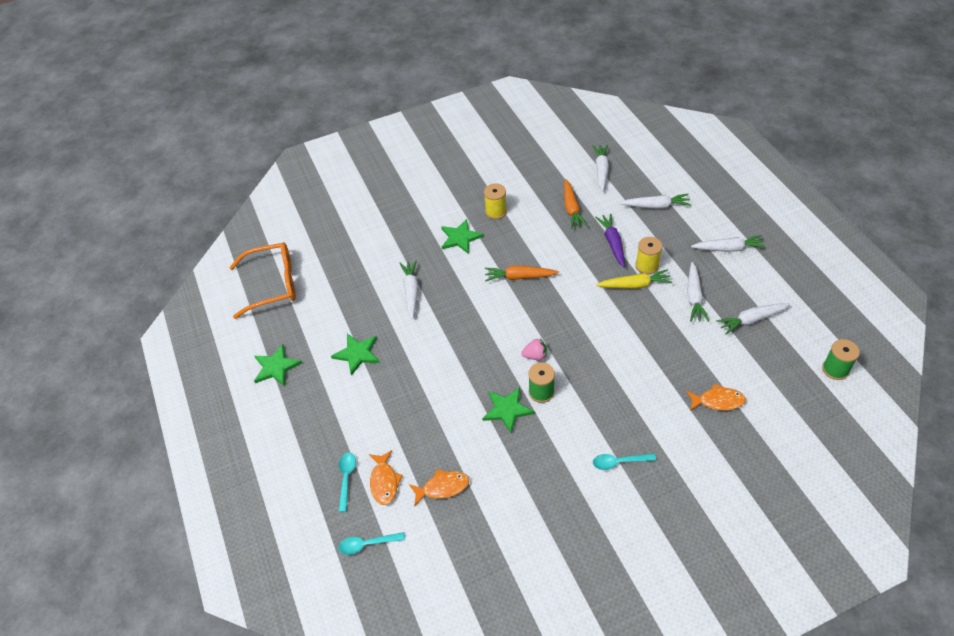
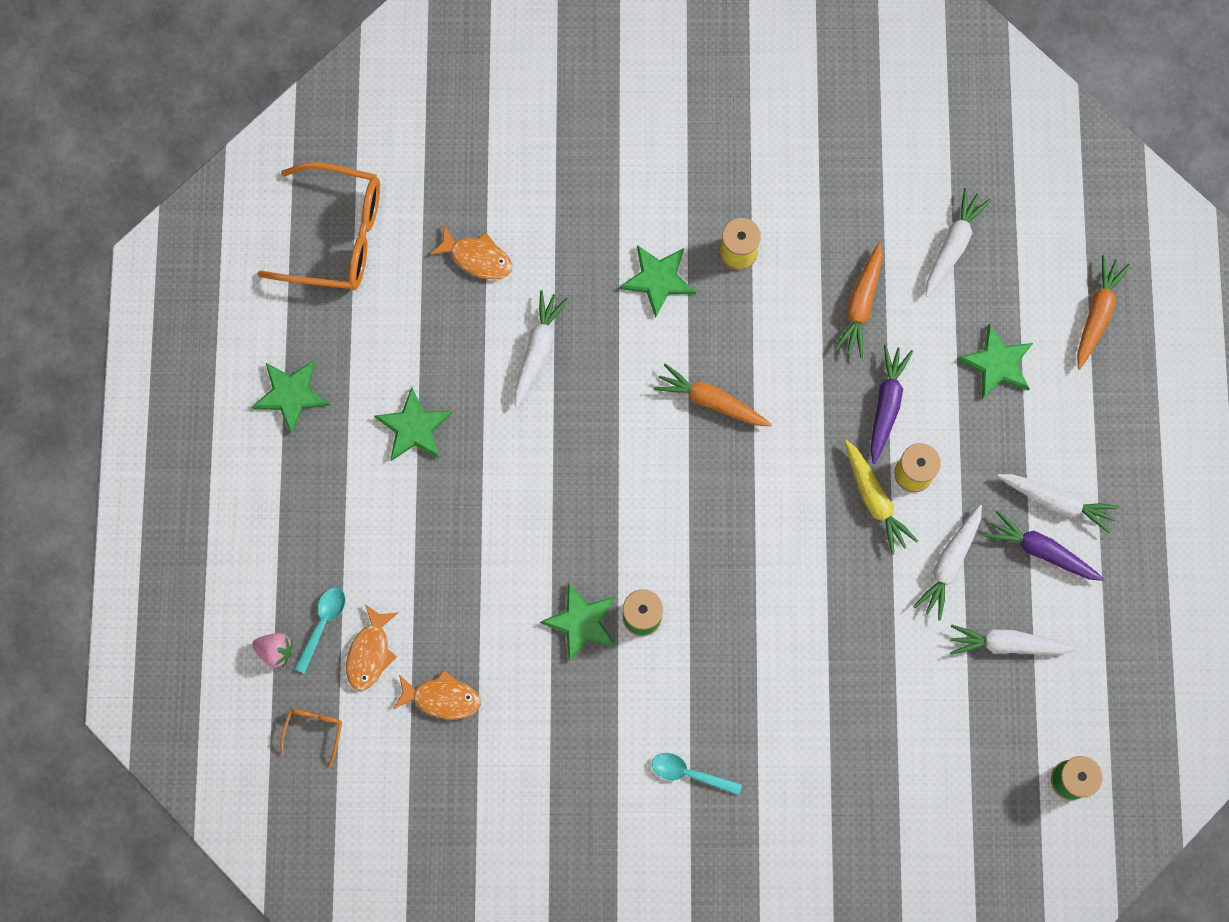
camera: 20 degrees right, 25 degrees up
(367, 544) = (313, 731): turquoise spoon -> orange glasses
(535, 356) = (663, 553): pink strawberry -> pink strawberry (275, 651)
(635, 285) = (875, 500): yellow carrot -> yellow carrot turned 45 degrees clockwise
(656, 206) = (997, 364): white carrot -> green star
(689, 169) = (1097, 314): none -> orange carrot
(718, 401) = (876, 748): orange fish -> orange fish (477, 258)
(737, 272) = (1041, 551): none -> purple carrot

